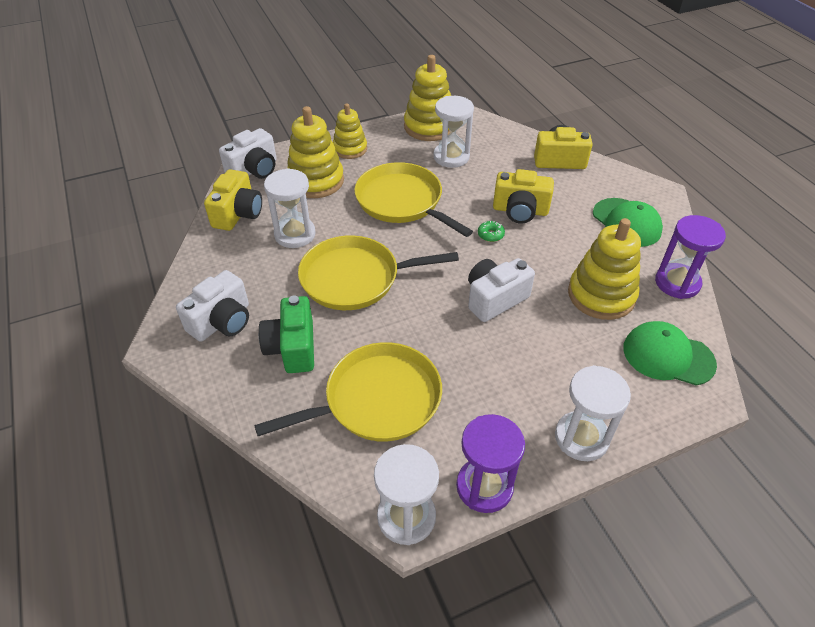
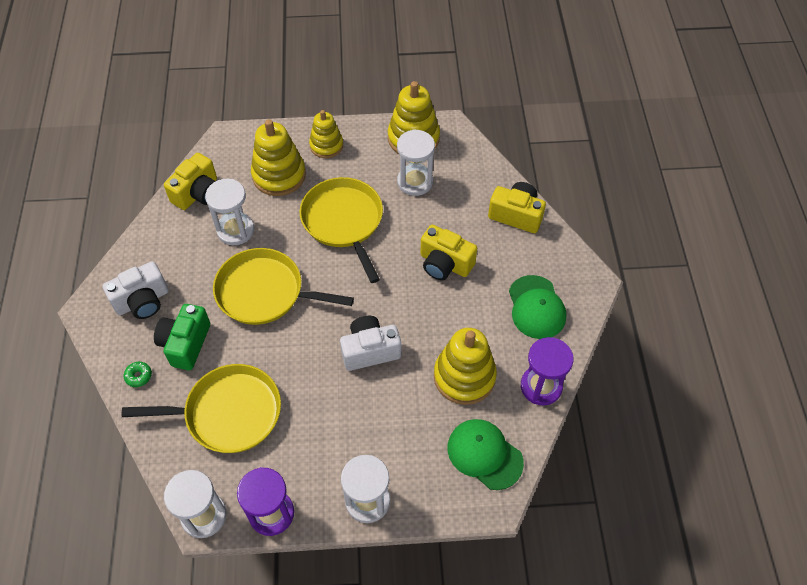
camera: 20 degrees right, 10 degrees up
(254, 170) = (231, 147): white camera -> none
(490, 235) = (403, 282): green donut -> green donut (138, 376)

